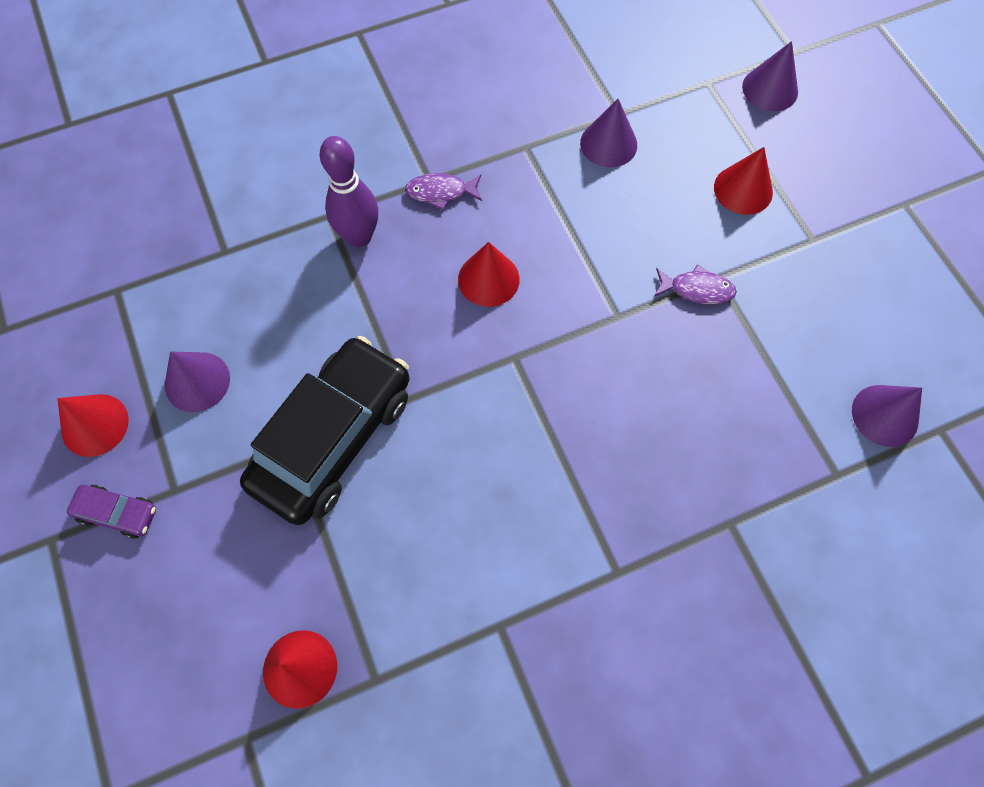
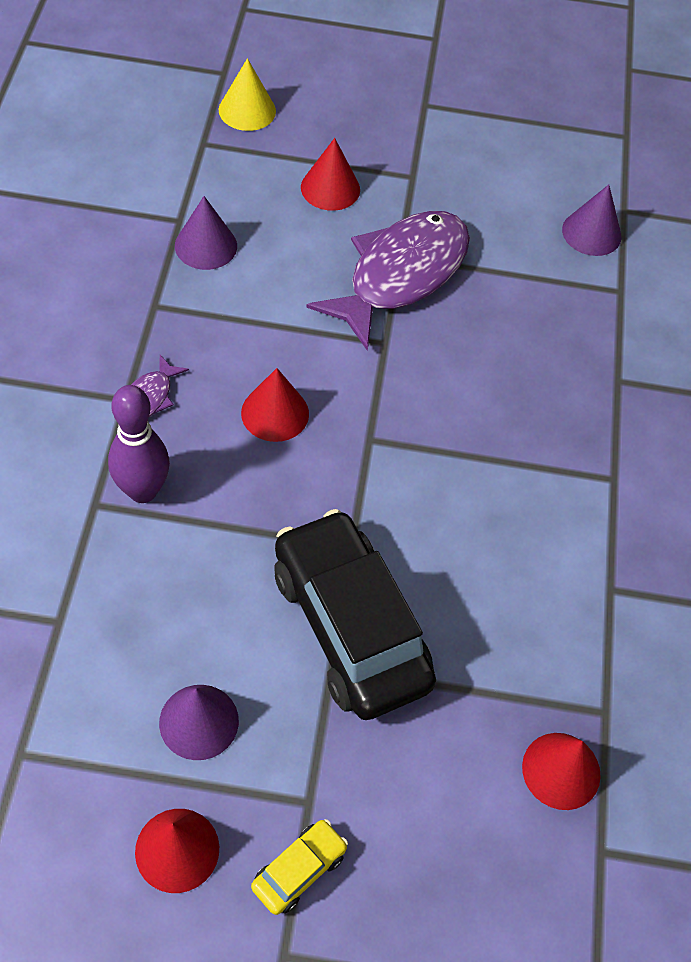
camera: 65 degrees left, 10 degrees down
(118, 513) = (299, 870): purple car -> yellow car
(697, 289) = (400, 275): purple fish -> purple fish, size x2.37
(770, 89) = (247, 110): purple cone -> yellow cone

